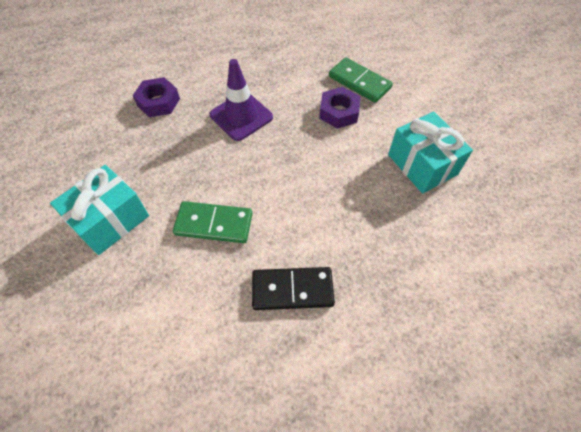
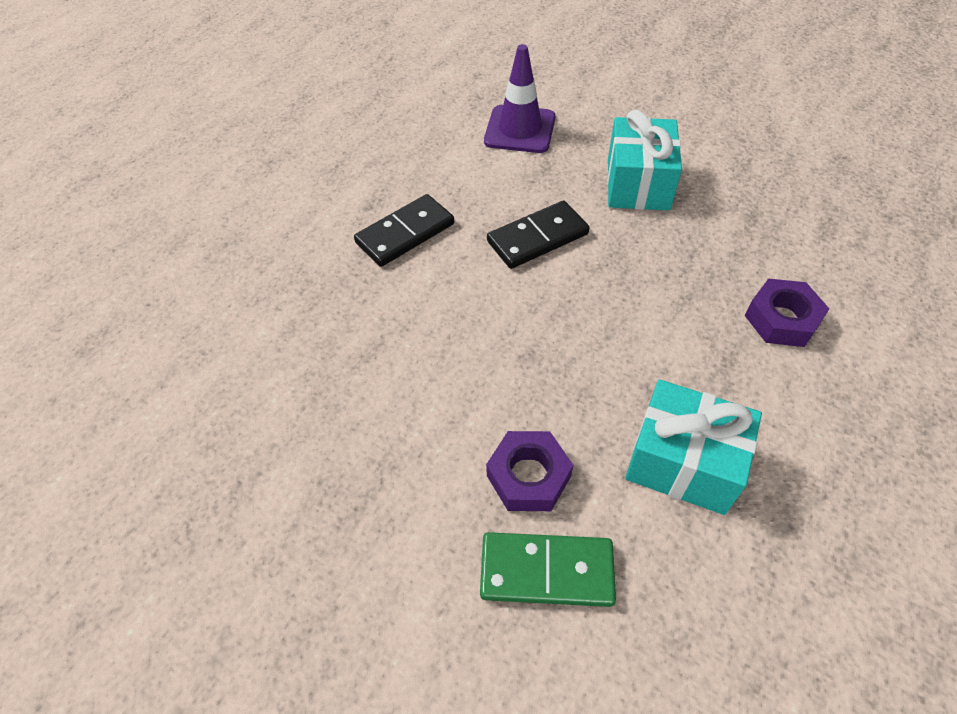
camera: 145 degrees right, 5 degrees down
(214, 224) = (537, 238): green domino -> black domino
(241, 116) = (655, 372): purple traffic cone -> purple traffic cone (520, 129)
(422, 164) = (341, 464): turquoise gift -> turquoise gift (683, 462)

